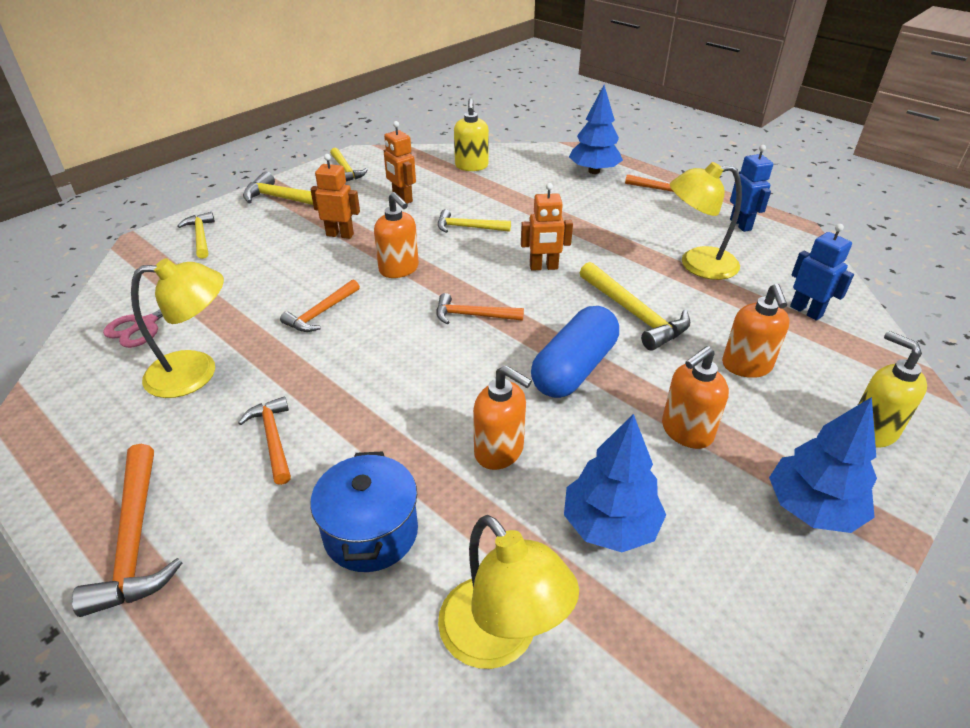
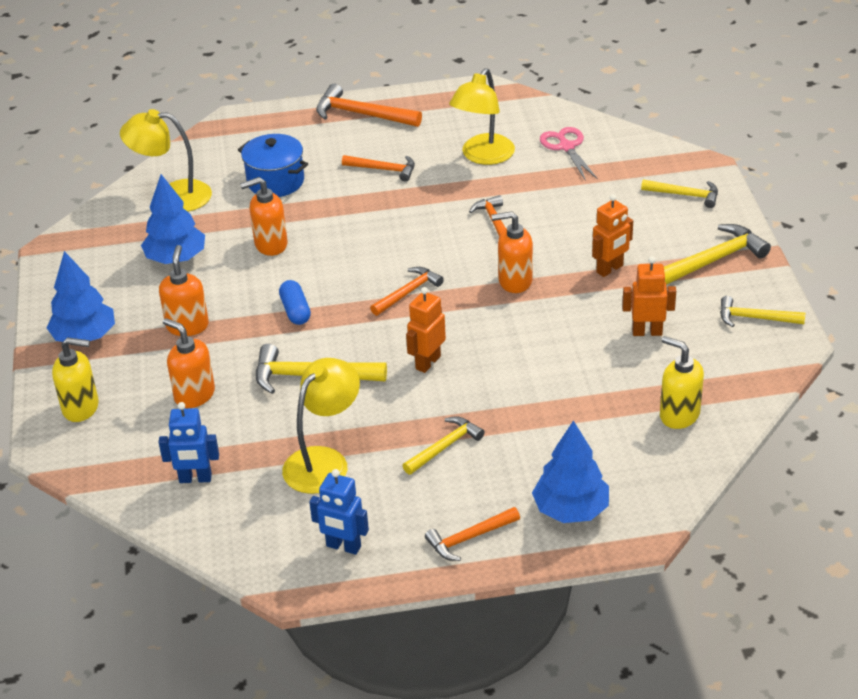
camera: 130 degrees right, 0 degrees up
(468, 227) = (543, 350): yellow hammer -> yellow hammer (445, 447)
(574, 368) = (295, 311): blue capsule -> blue capsule, size x0.55

